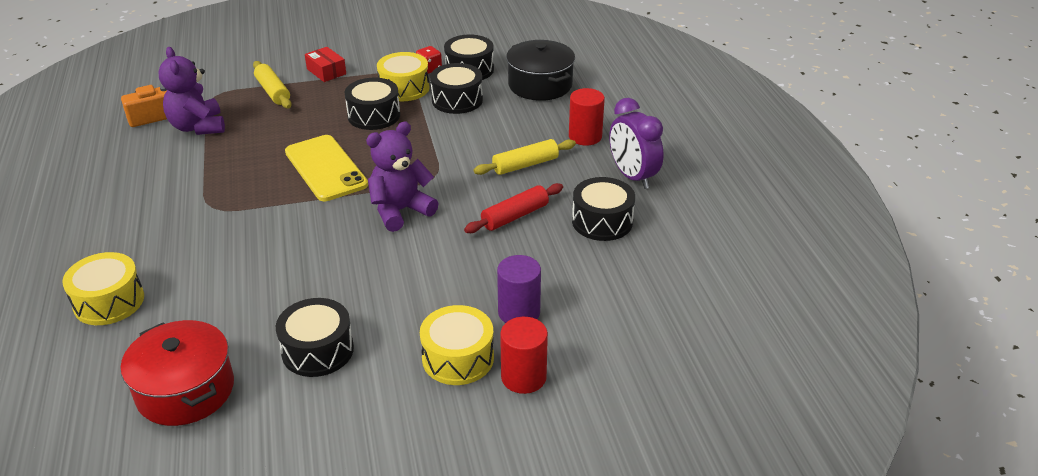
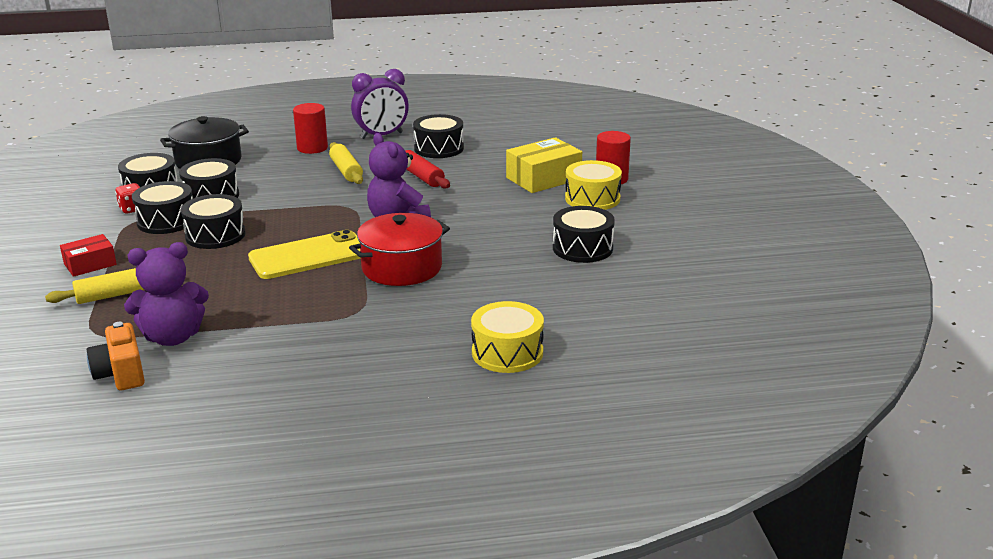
camera: 85 degrees left, 10 degrees down
(185, 390) = (630, 299): red pot -> red pot (402, 268)
(404, 88) = (166, 221): yellow drum -> black drum
(519, 312) = (543, 178): purple cylinder -> yellow box

